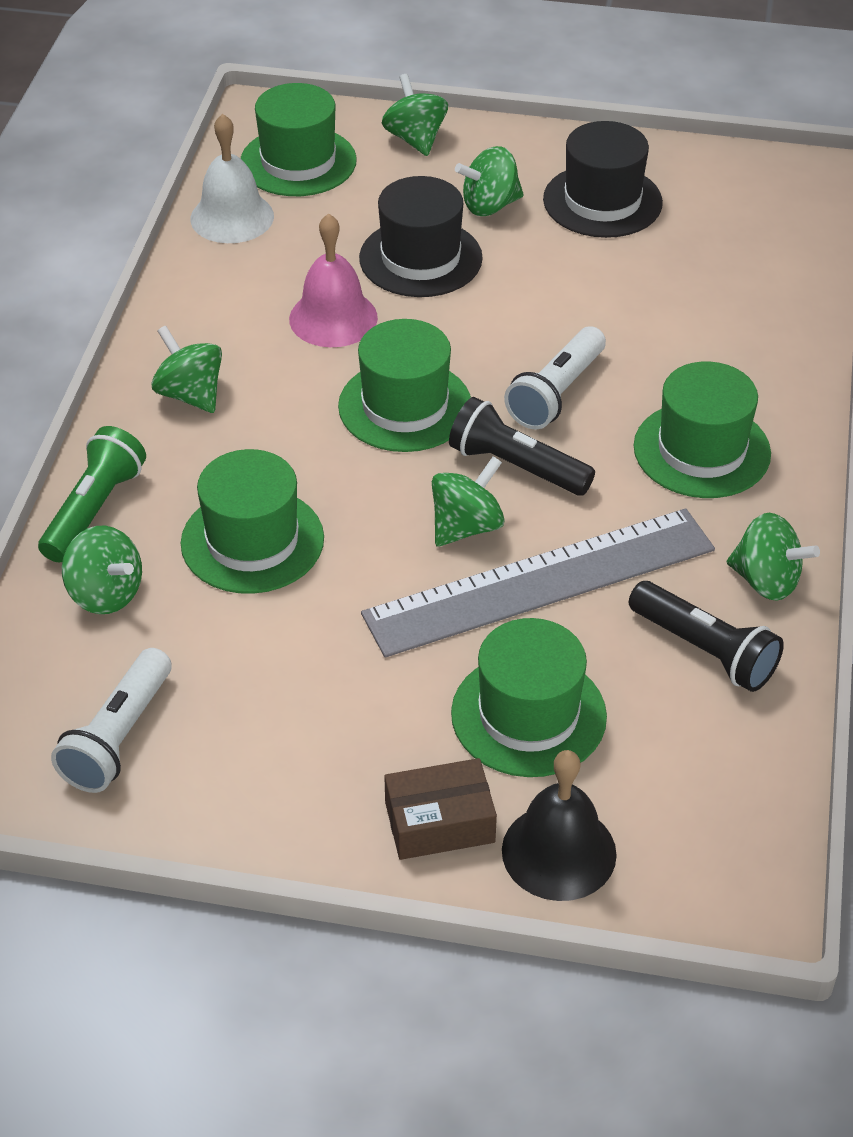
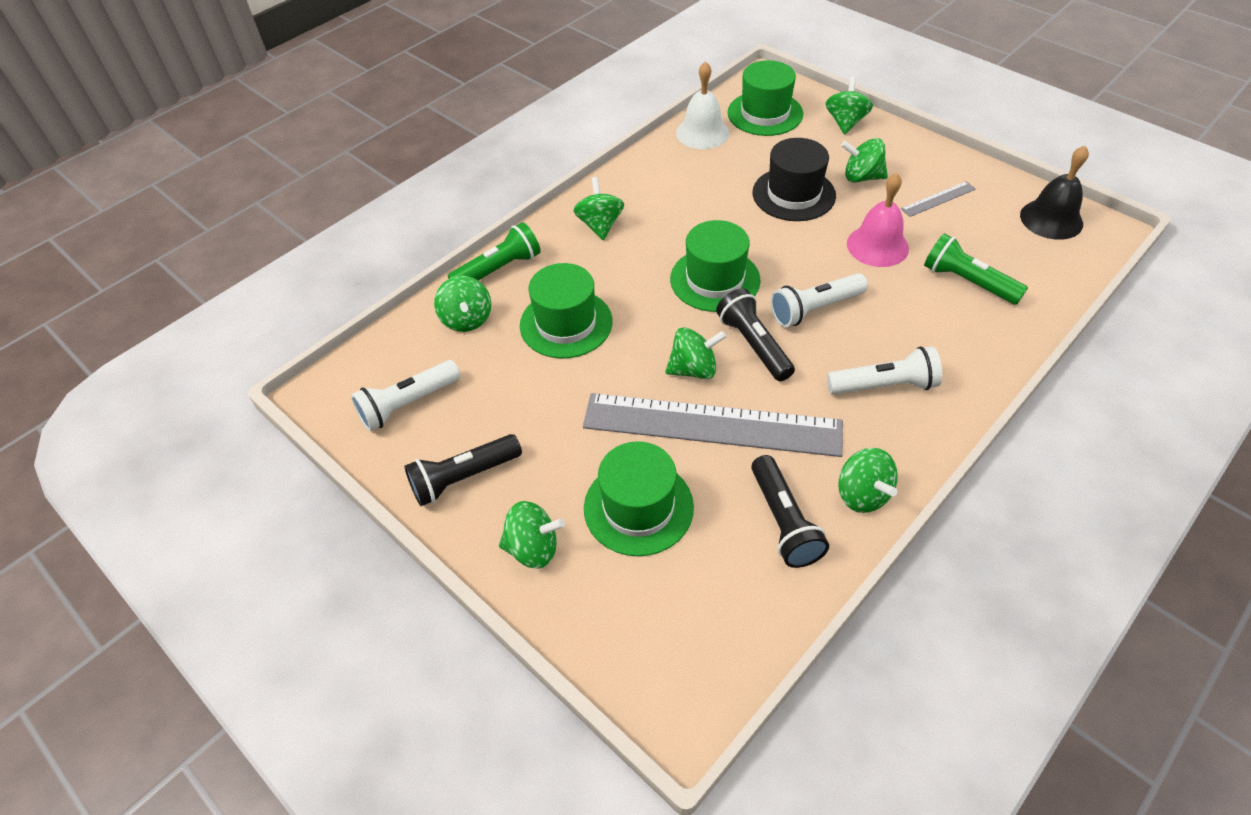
camera: 35 degrees right, 5 degrees up
(279, 787) = (464, 477): none -> black flashlight
(333, 318) = (714, 211): pink bell -> pink bell (877, 246)
(439, 822) = (533, 548): brown box -> green spinning top
(559, 852) = (587, 607): black bell -> black bell (1051, 219)
(602, 201) = (938, 199): black hat -> grey ruler
(701, 450) = (884, 385): green hat -> white flashlight
(707, 291) = (967, 282): none -> green flashlight

